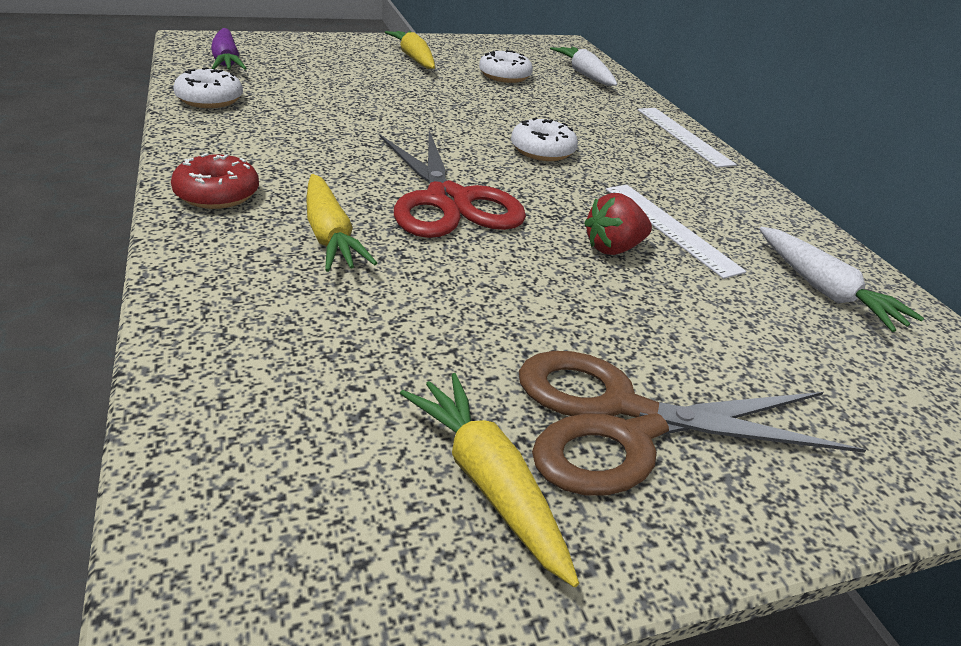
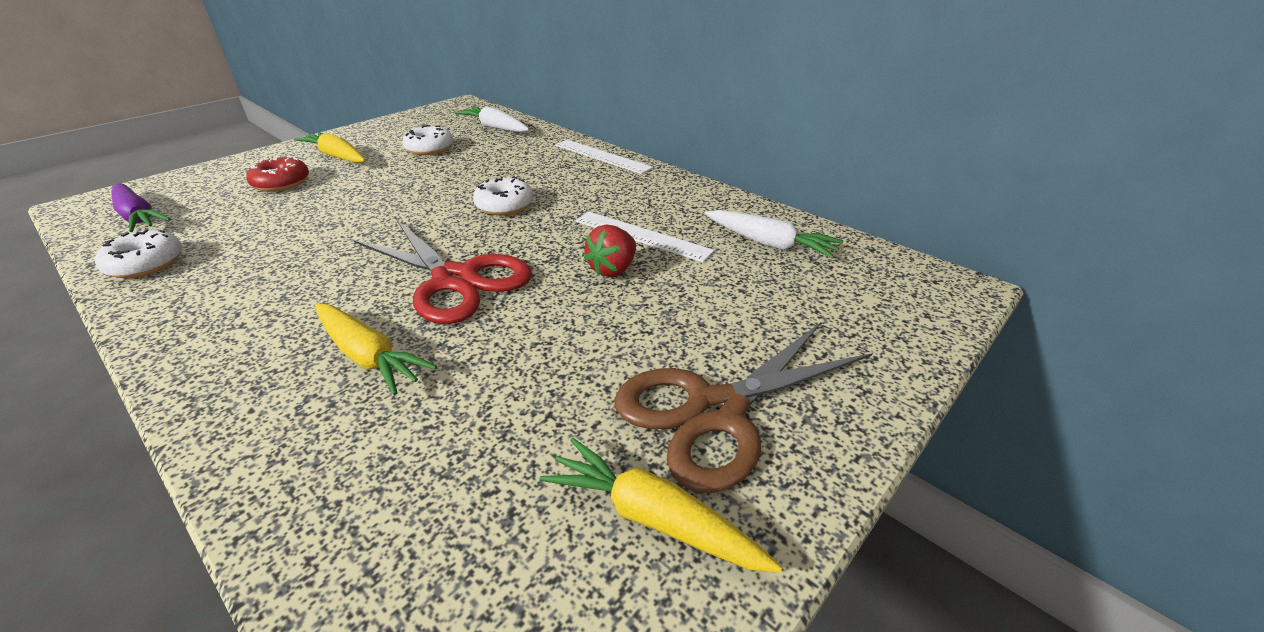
camera: 25 degrees left, 0 degrees up
(217, 194) = (222, 362): red donut -> red donut (281, 183)

